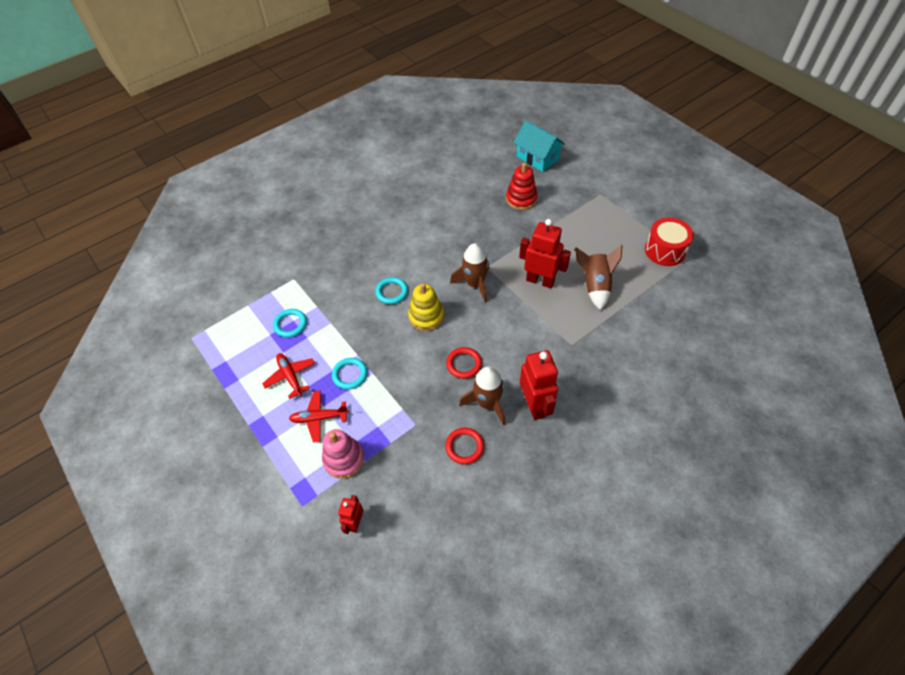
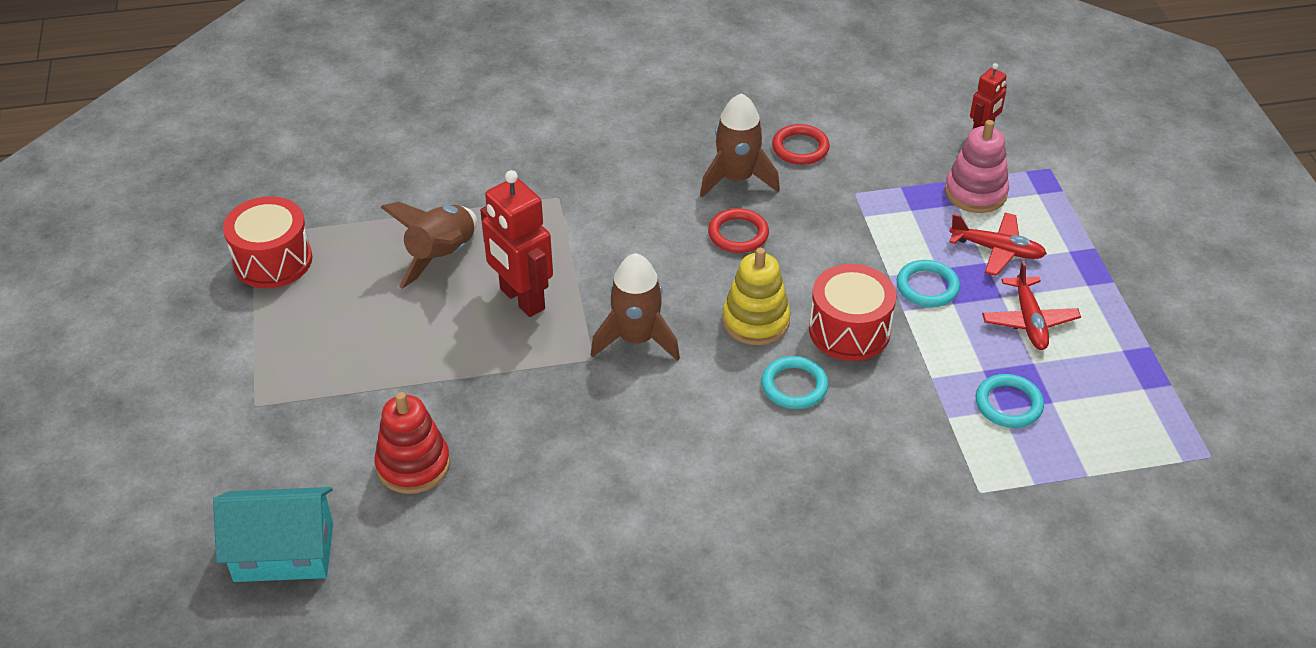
camera: 155 degrees left, 10 degrees down
(379, 331) = (849, 330): none -> red drum
(535, 405) = (673, 153): red robot -> none
(537, 158) = (284, 552): turquoise house -> turquoise house turned 75 degrees counterclockwise

